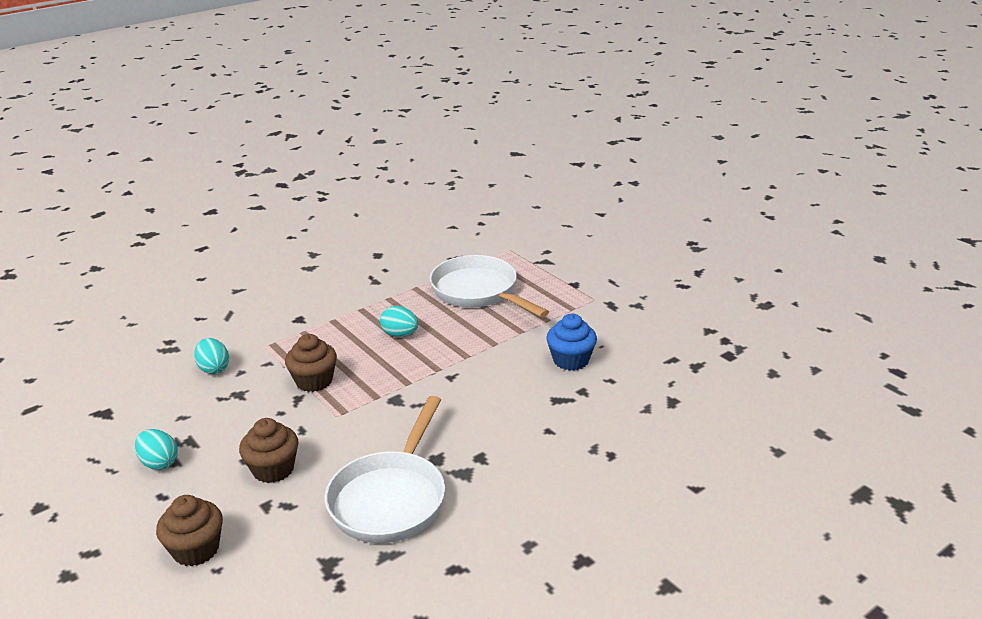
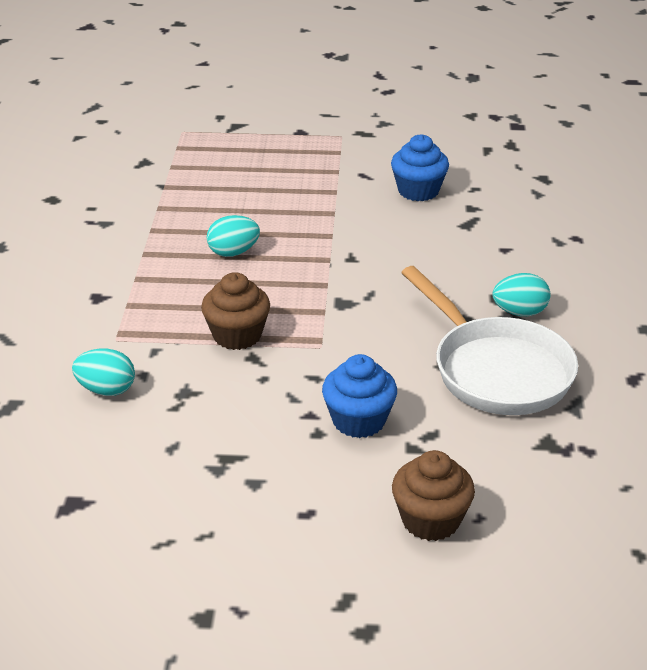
camera: 50 degrees left, 5 degrees up
(159, 463) = (241, 494): turquoise egg -> turquoise egg (519, 312)
(273, 469) = (359, 420): brown cupcake -> blue cupcake
(479, 292) = (230, 180): white pan -> none

